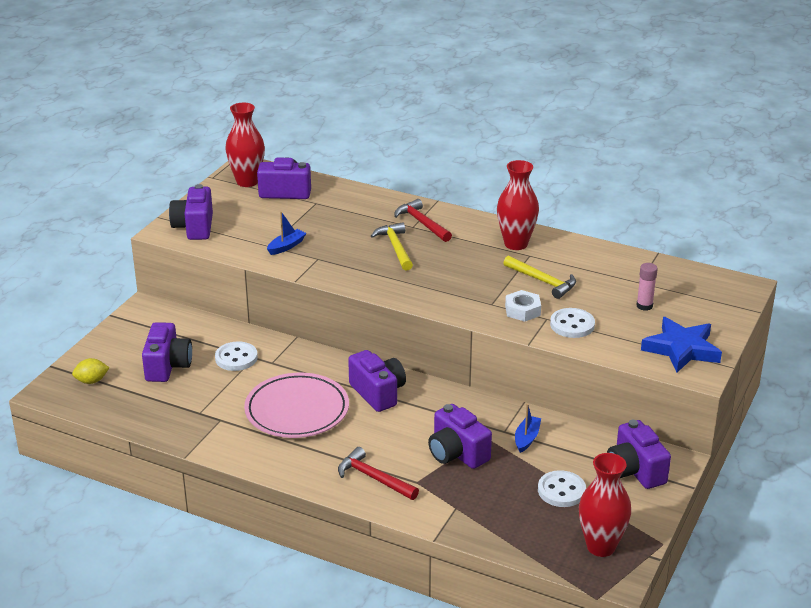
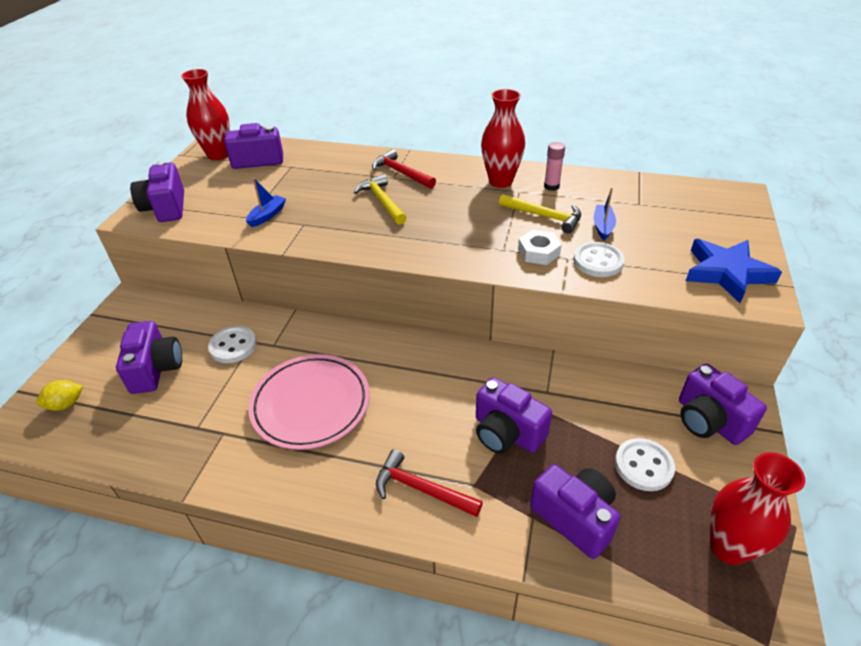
camera: 10 degrees left, 10 degrees up
(378, 393) = (396, 365): purple camera -> purple camera (575, 518)
(526, 438) = (575, 397): blue boat -> blue boat (603, 226)
(644, 306) = (659, 228): pink glue stick -> pink glue stick (551, 186)

